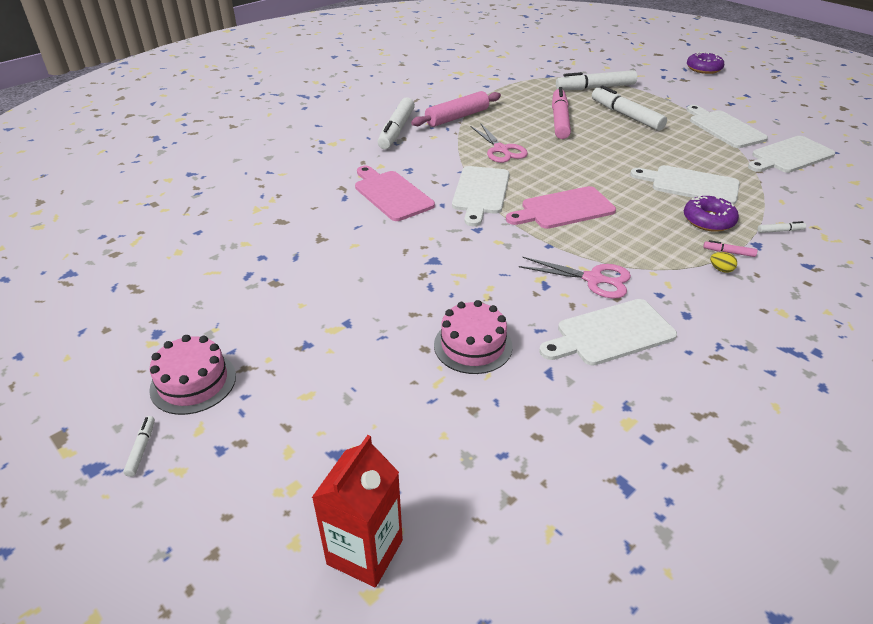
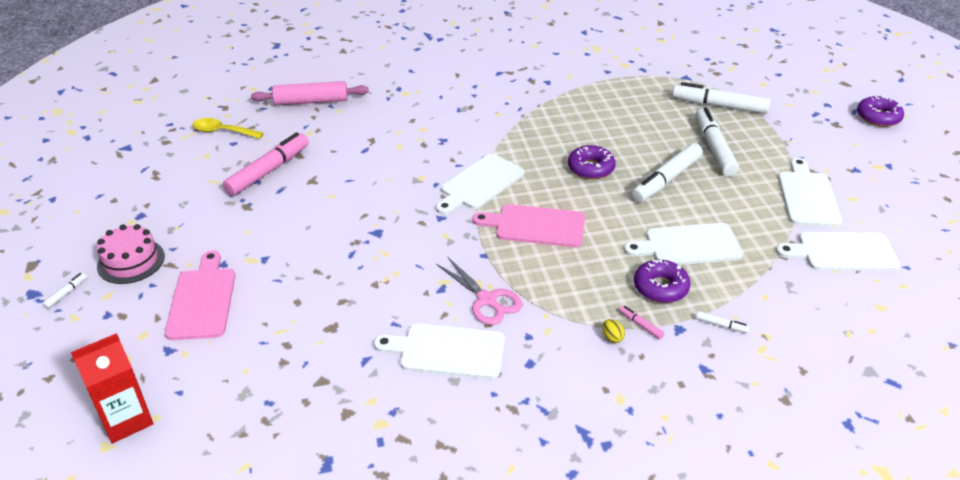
camera: 30 degrees right, 0 degrees up
(175, 225) = (223, 132): none -> yellow spoon
(391, 194) = (404, 159): pink cutting board -> pink cutting board (202, 300)
(396, 130) = (472, 96): white marker -> white marker (666, 180)
(457, 117) = (541, 99): pink rolling pin -> pink rolling pin (311, 101)
(473, 345) = (333, 314): pink cake -> none
(501, 149) = (545, 146): pink scissors -> none
(555, 154) = (590, 168): none -> purple donut
(559, 120) = (637, 132): pink marker -> pink marker (268, 171)
(690, 185) = (688, 245): white cutting board -> white cutting board turned 60 degrees counterclockwise

